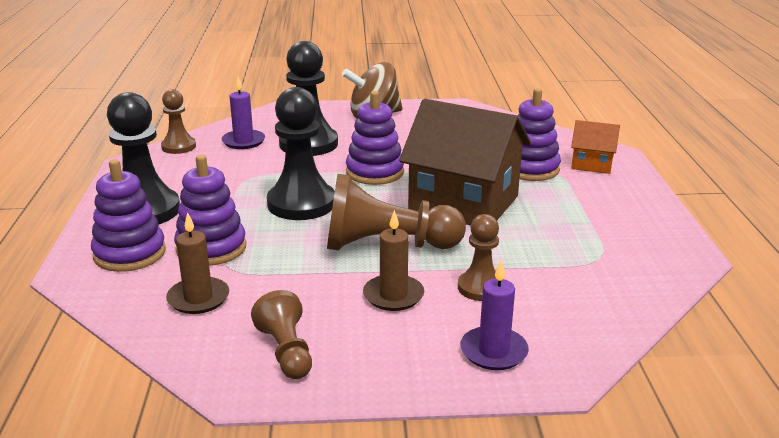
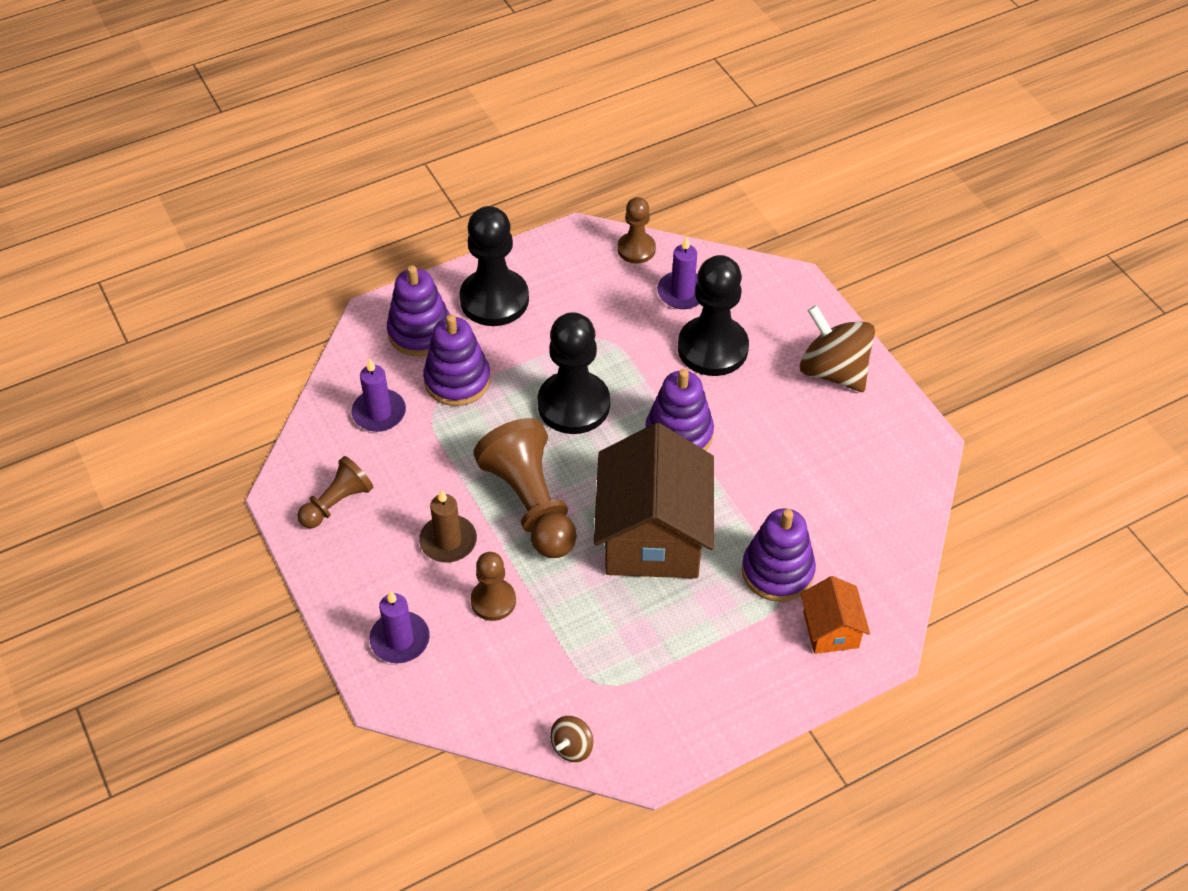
camera: 65 degrees right, 25 degrees up
(198, 298) = (379, 413): brown candle -> purple candle
(661, 285) = (572, 747): none -> brown spinning top

